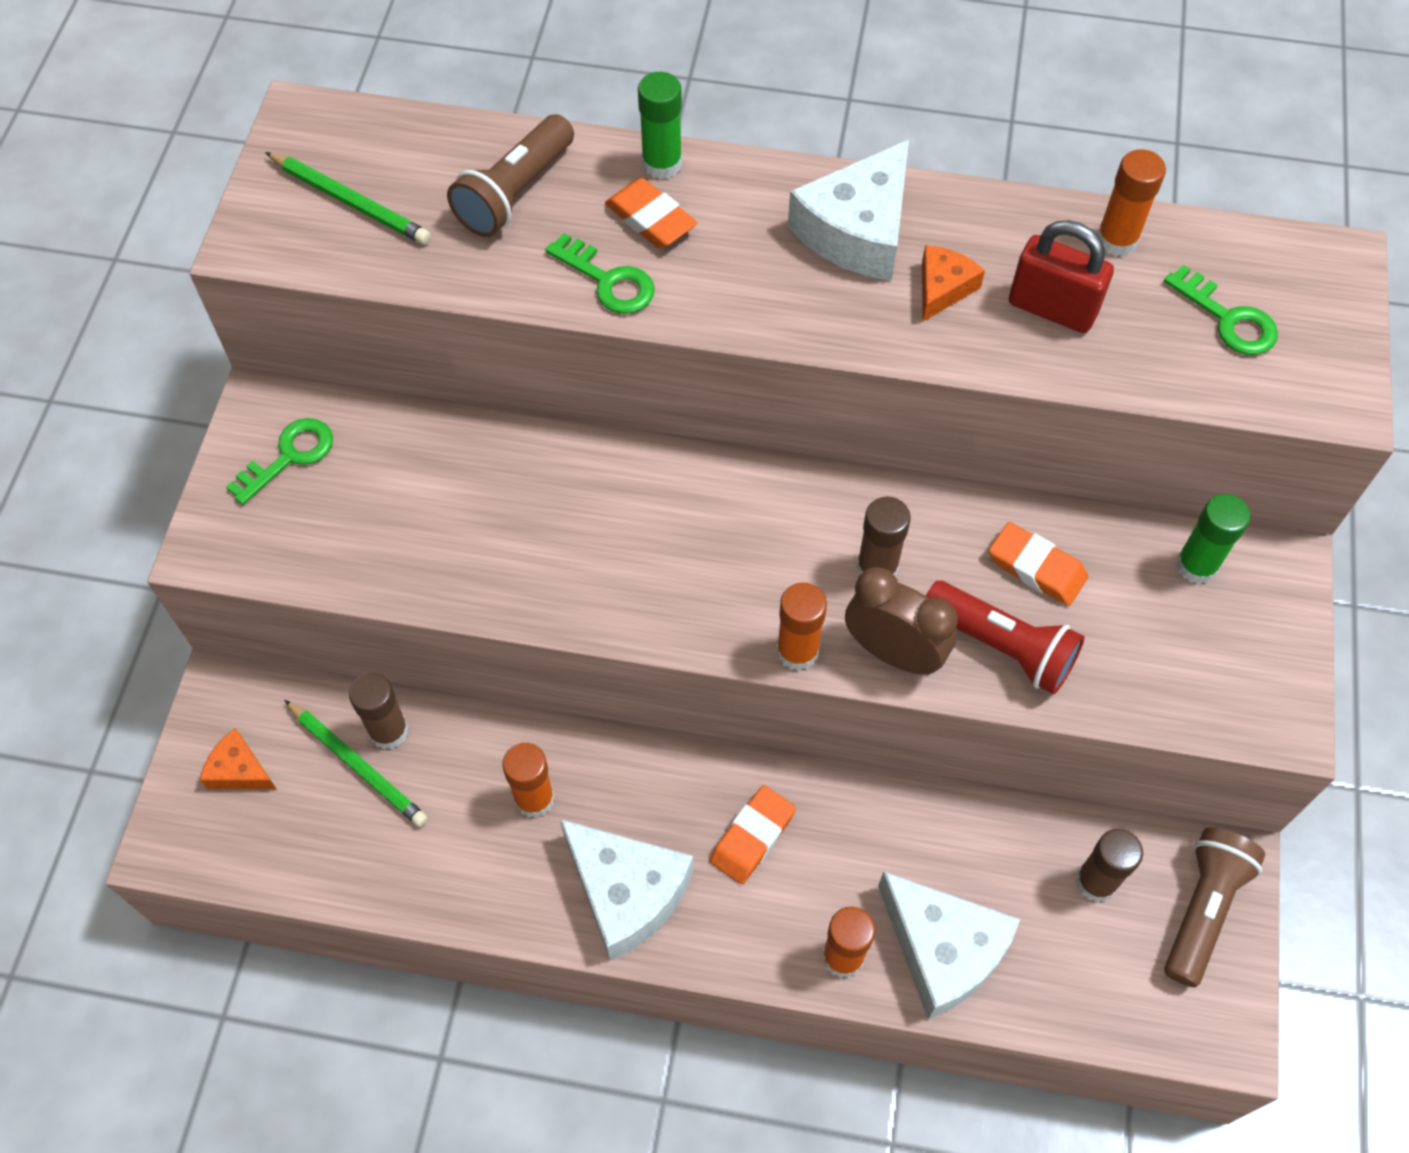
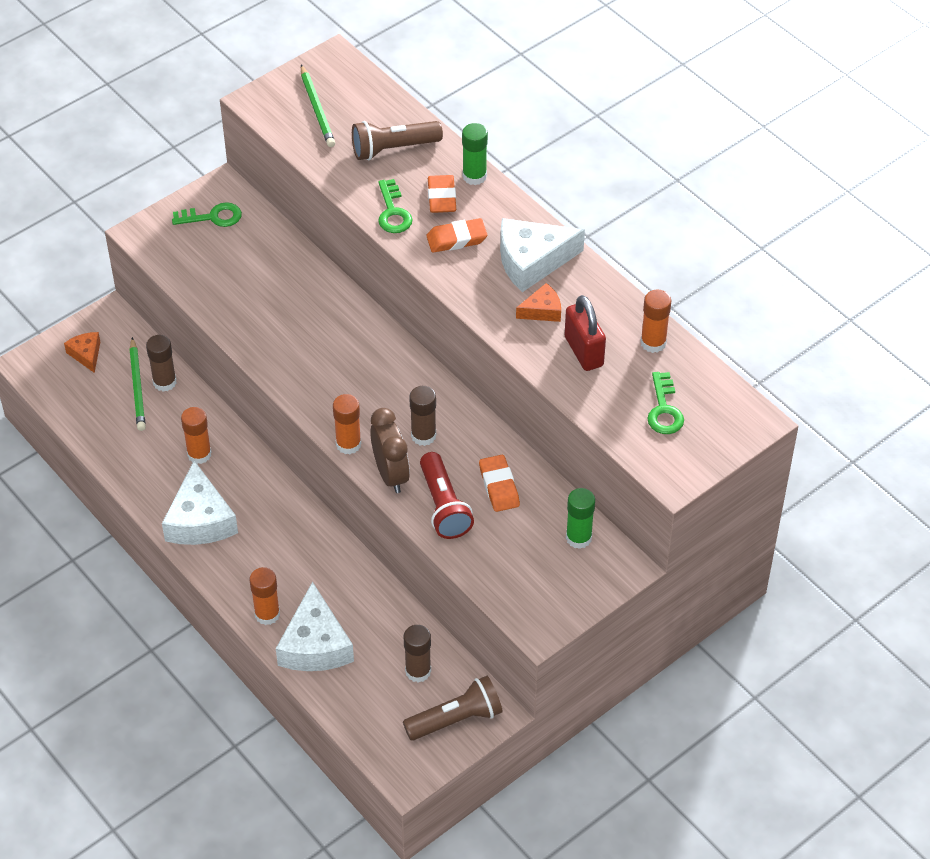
camera: 40 degrees right, 10 degrees down
(752, 837) = (279, 538): orange eraser -> orange eraser (456, 239)

